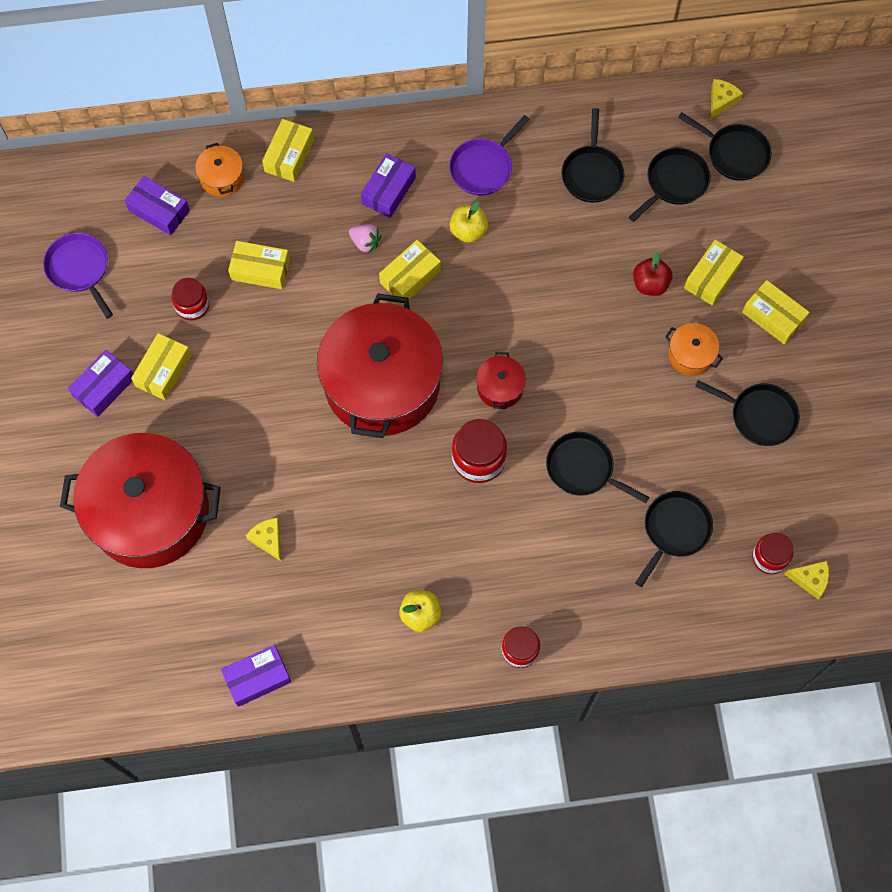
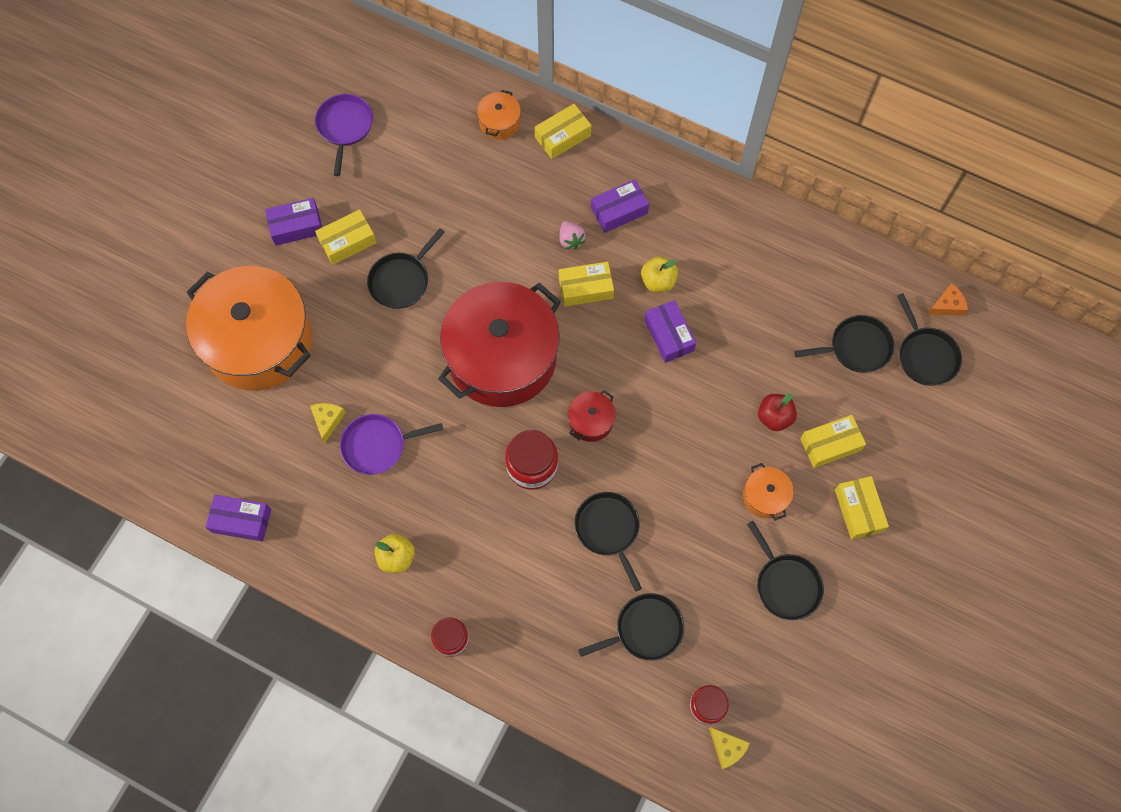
camera: 35 degrees right, 0 degrees up
(150, 512) = (259, 341): red pot -> orange pot
(159, 211) = (434, 119): purple box -> purple box (669, 335)
(192, 305) = (405, 206): red jar -> none
(260, 270) = (475, 210): yellow box -> none
(483, 168) = (707, 238): purple pan -> purple pan (377, 445)
(592, 174) = (792, 298): black pan -> black pan (401, 280)
(721, 100) = (947, 305): yellow cheese -> orange cheese

